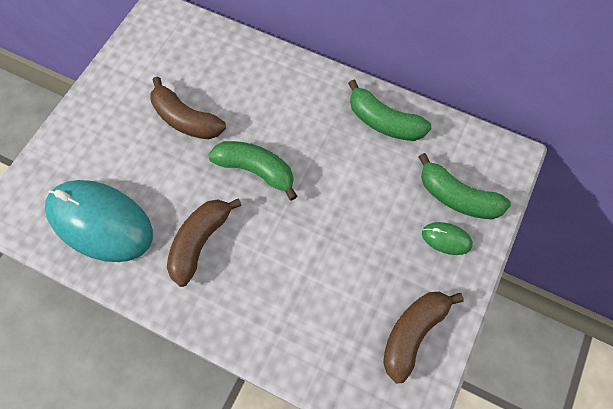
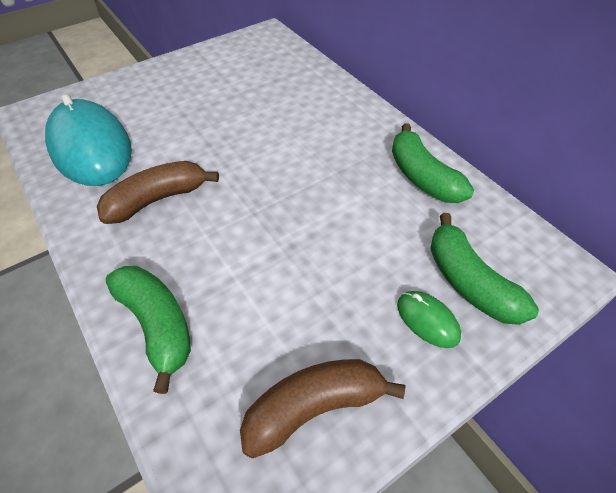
camera: 30 degrees right, 15 degrees down
(185, 119) = (228, 105): brown banana -> none
(256, 170) = (258, 165): green banana -> green banana (157, 325)

